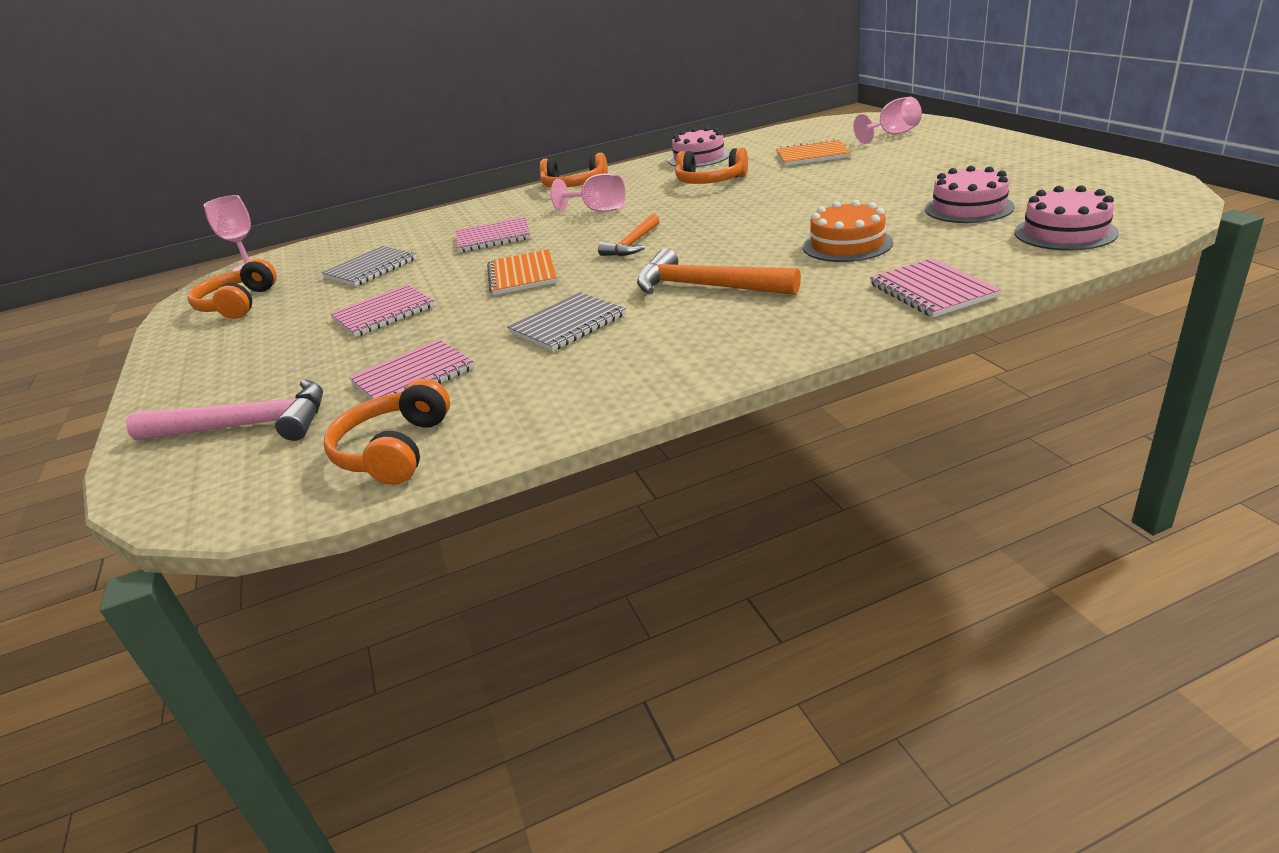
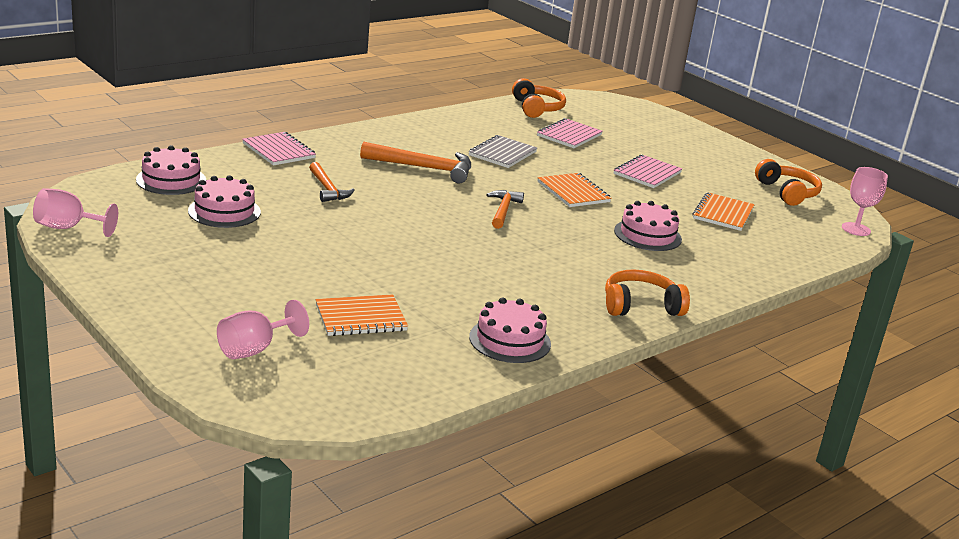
camera: 155 degrees right, 5 degrees down
(246, 426) = (631, 122): pink hammer -> none
(371, 268) = (723, 213): grey notebook -> orange notebook
(493, 237) = (647, 235): pink notebook -> pink cake
(598, 210) = (571, 257): pink goblet -> pink goblet (68, 228)
(710, 181) = (471, 286): orange headphones -> none
(847, 244) = (327, 189): orange cake -> orange hammer

